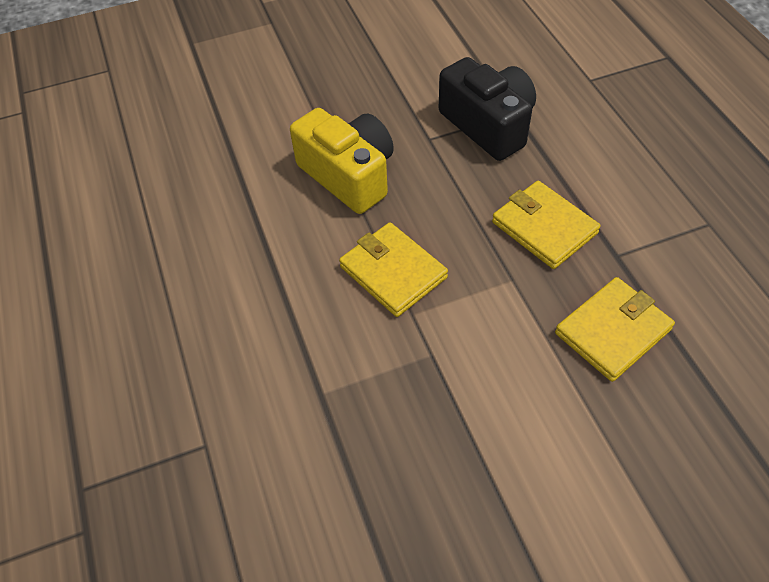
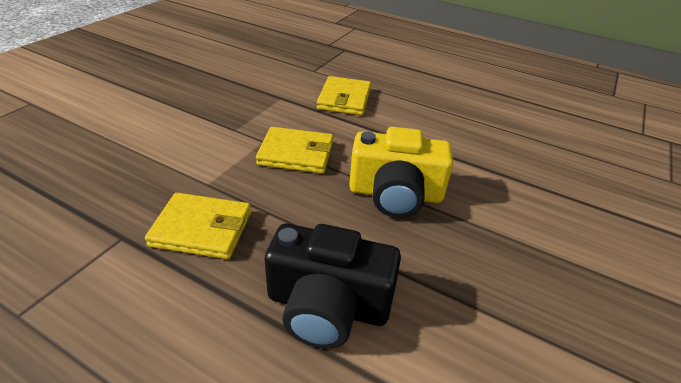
camera: 135 degrees right, 15 degrees down
(612, 331) = (112, 183): yellow wallet -> yellow wallet (344, 99)

